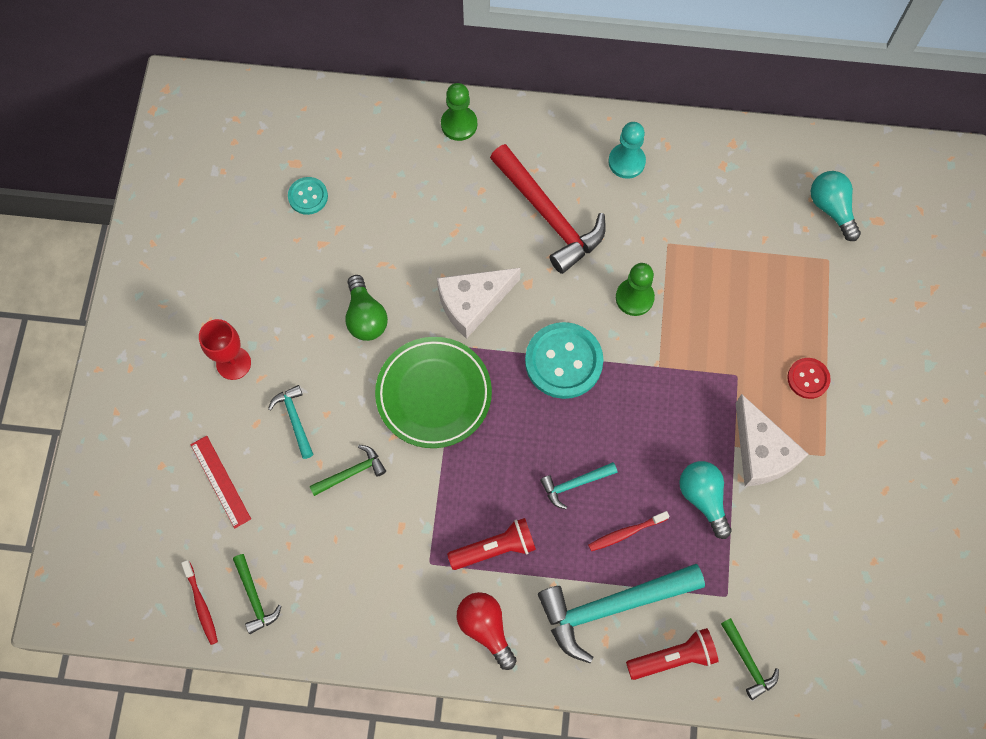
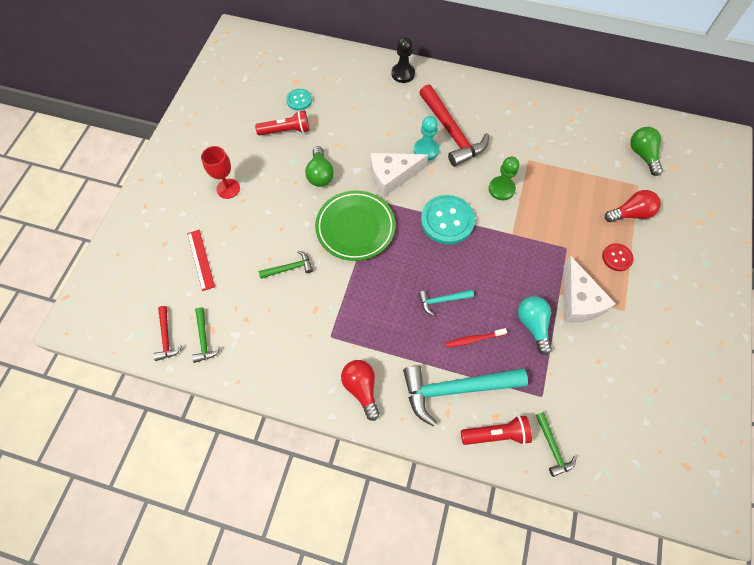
camera: 10 degrees right, 5 degrees down
(201, 605) = (166, 337): red toothbrush -> red hammer
(294, 419) = (259, 228): turquoise hammer -> none
(459, 124) = (403, 74): green pawn -> black pawn
(495, 549) = (378, 334): red flashlight -> red flashlight (286, 131)
(626, 162) = (507, 109): turquoise pawn -> turquoise pawn (426, 150)
(821, 307) = (630, 214): none -> red light bulb
(831, 209) = (642, 155): turquoise light bulb -> green light bulb

